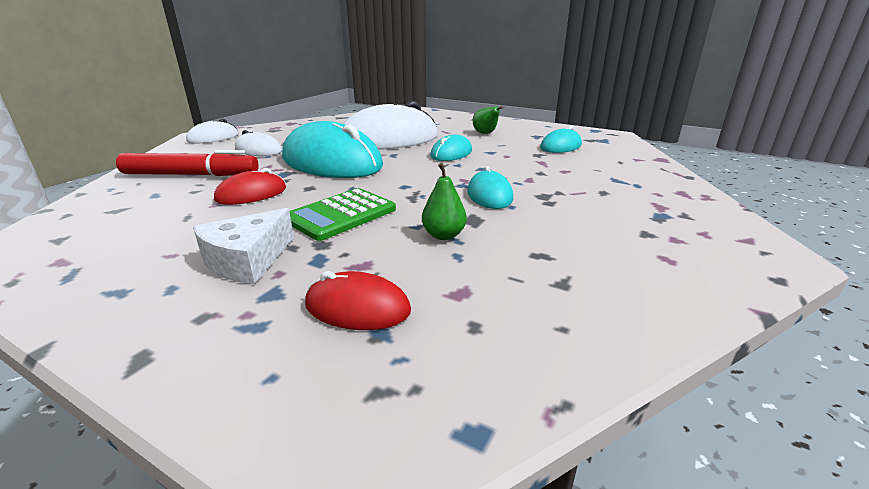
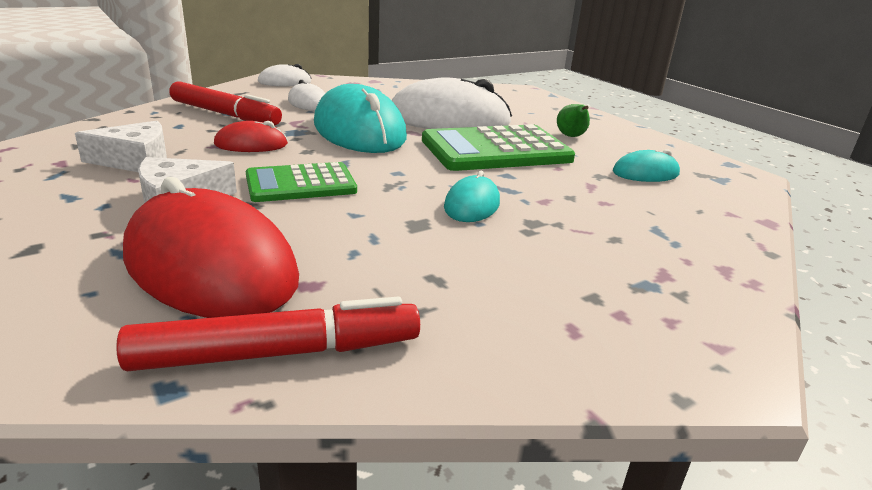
camera: 25 degrees right, 0 degrees up
(151, 237) = (135, 161): none -> white cheese
(357, 308) = (210, 266): red mouse -> red mouse, size x2.06
(443, 235) = (366, 230): green pear -> none
(451, 153) = (496, 150): turquoise mouse -> green calculator
(516, 358) = (278, 353): none -> red marker

